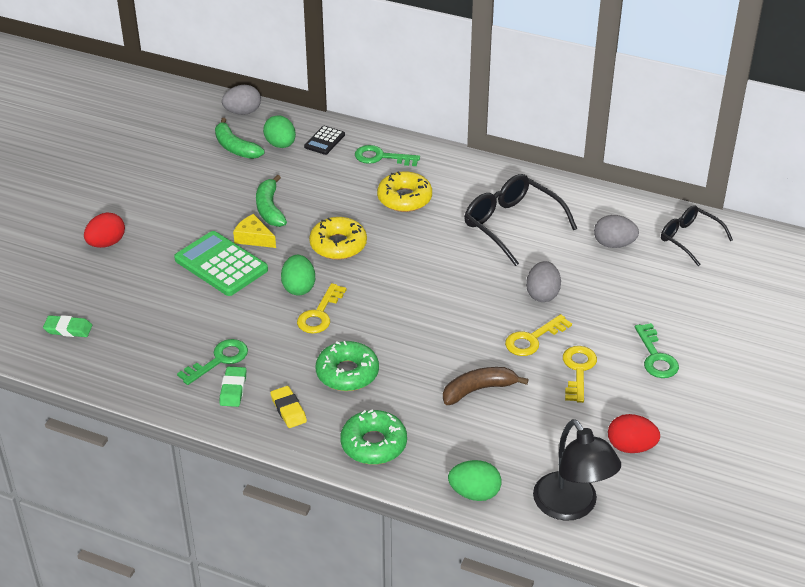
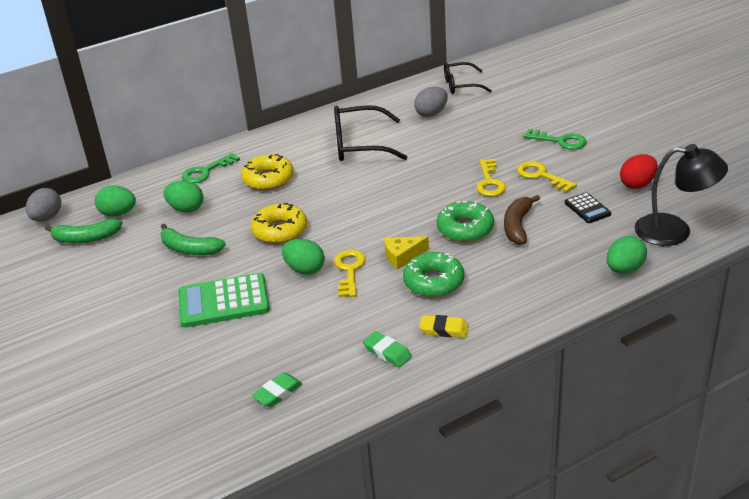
camera: 50 degrees left, 5 degrees down
(68, 329) = (191, 432): green eraser -> green eraser (277, 393)
(106, 243) = (104, 362): red egg -> none
(219, 360) = (342, 347): green key -> none
(253, 238) = (214, 271): yellow cheese -> yellow cheese (402, 256)
(319, 314) = (349, 270): yellow key -> yellow key turned 150 degrees counterclockwise
(320, 177) = (186, 209): none -> green egg
(324, 141) = (146, 190): black calculator -> black calculator (587, 208)
(373, 444) = (527, 298): green donut -> green donut (465, 229)
(542, 294) = (448, 160): grey egg -> none

